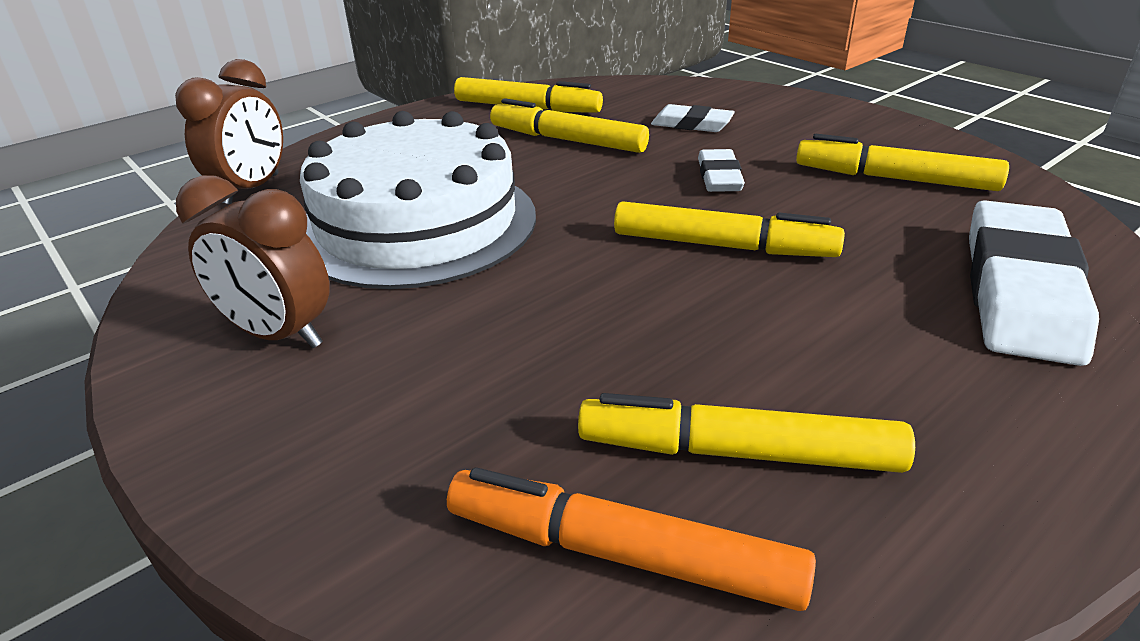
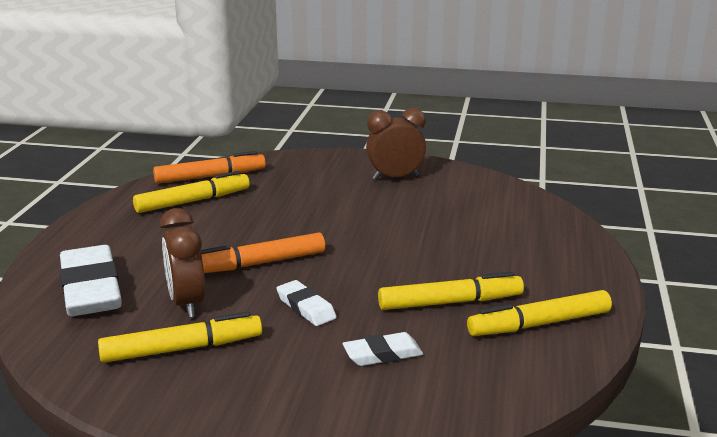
camera: 140 degrees right, 10 degrees down
(252, 189) = (552, 210): brown clock -> brown clock (187, 304)
(417, 223) = (430, 224): white cake -> none
(723, 246) = (259, 263): yellow marker -> orange marker

